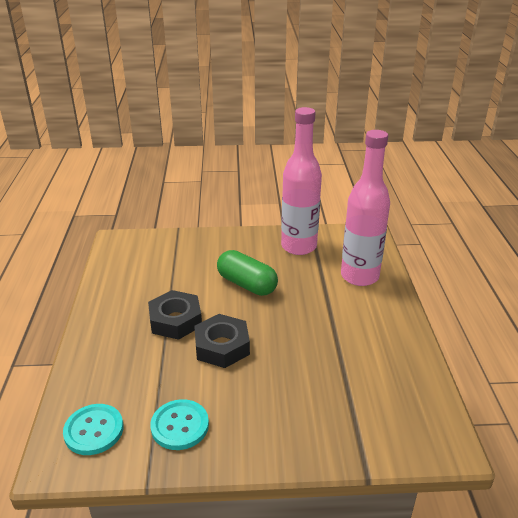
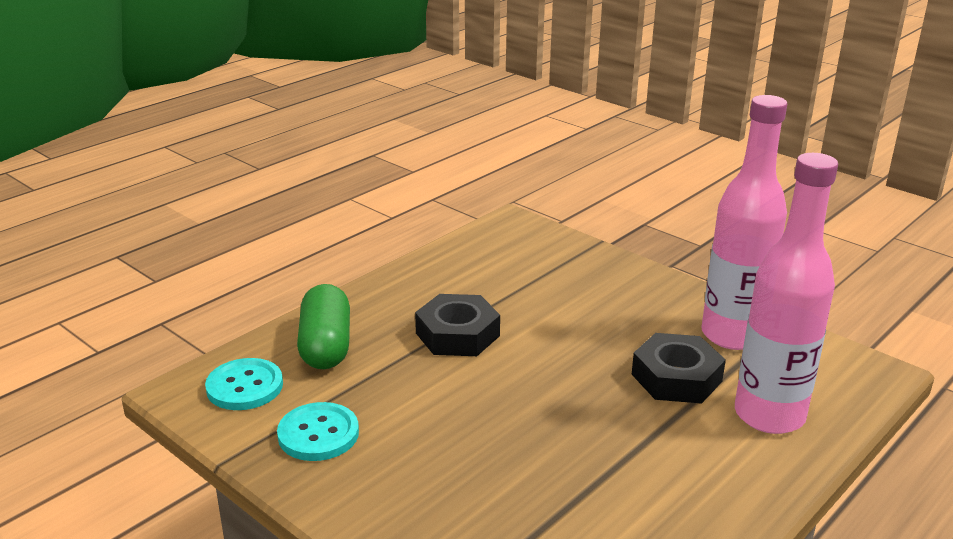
camera: 45 degrees right, 5 degrees down
(222, 346) = (468, 389): black nut -> black nut (676, 378)
(247, 284) = (593, 342): green capsule -> green capsule (325, 346)

